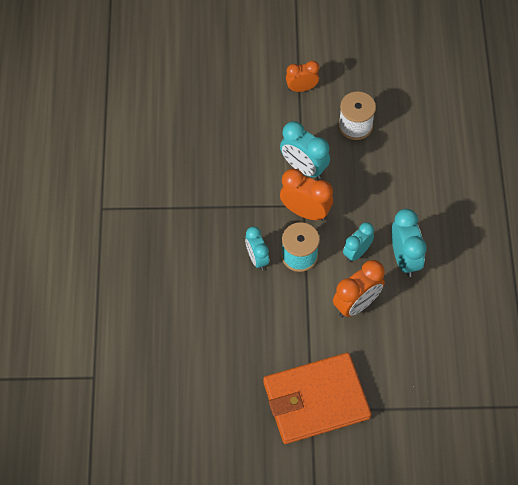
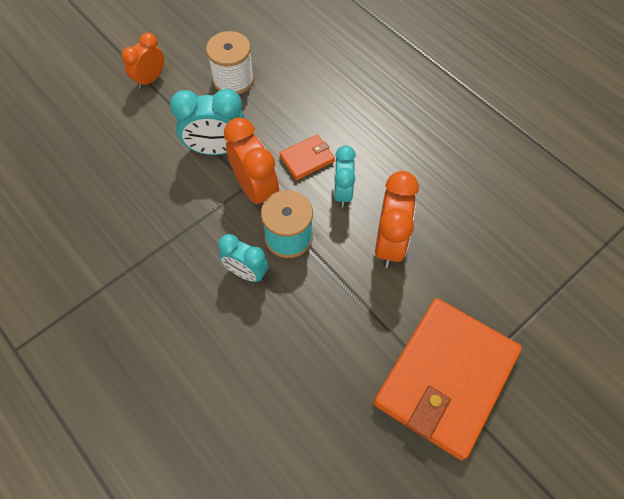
camera: 40 degrees left, 0 degrees up
(305, 211) = (255, 189): orange clock -> orange clock turned 75 degrees clockwise
(354, 215) = (307, 159): none -> orange wallet
(404, 258) = (392, 166): turquoise clock -> none

